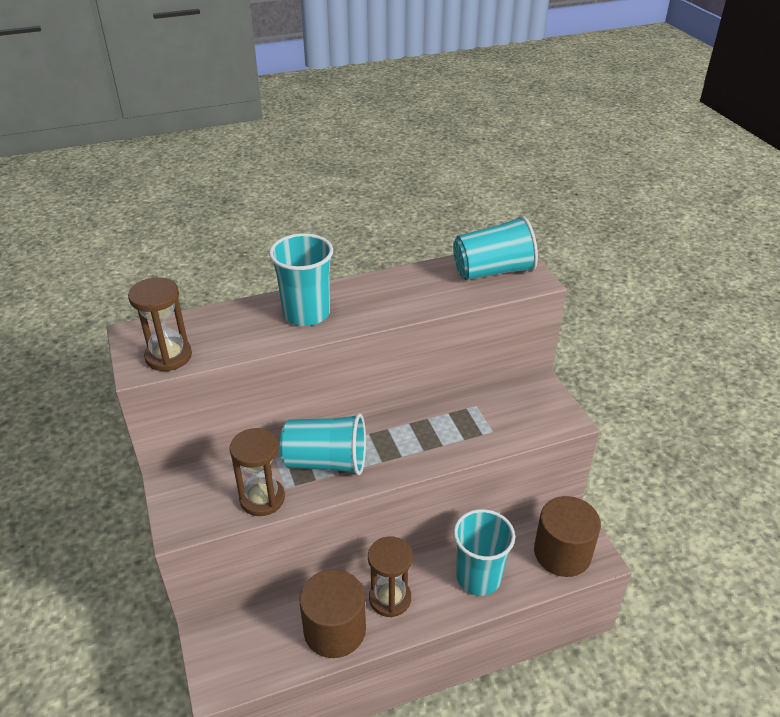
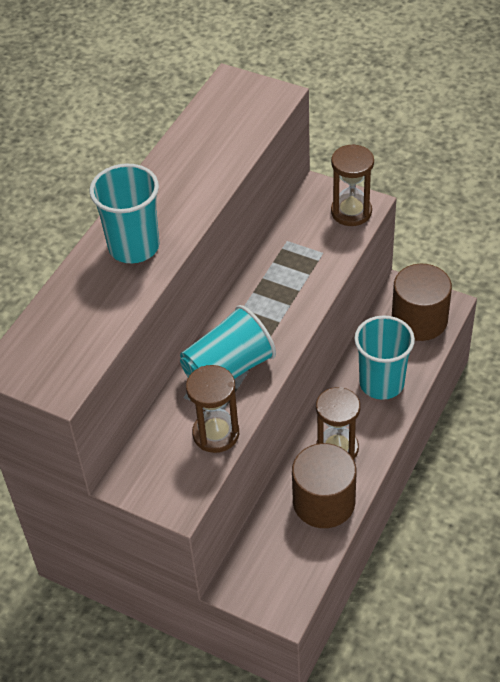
camera: 40 degrees left, 10 degrees up
(168, 356) = (71, 362): brown hourglass -> brown hourglass (351, 212)
(492, 271) = (234, 108): turquoise cup -> none

